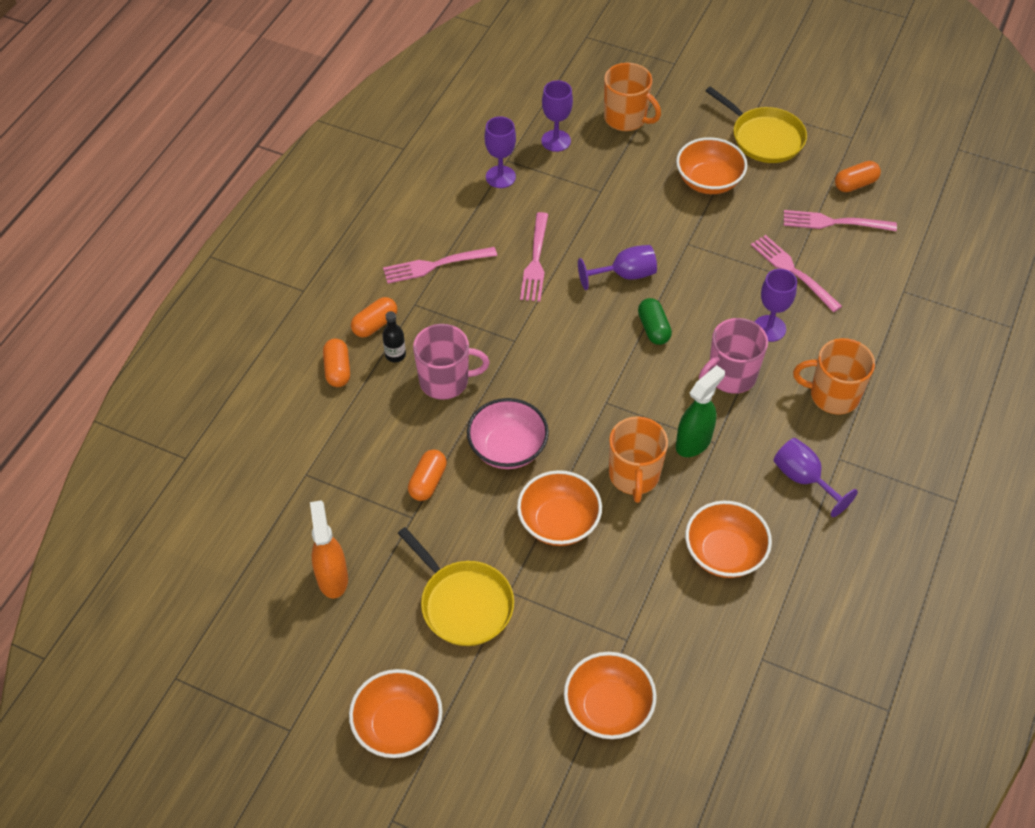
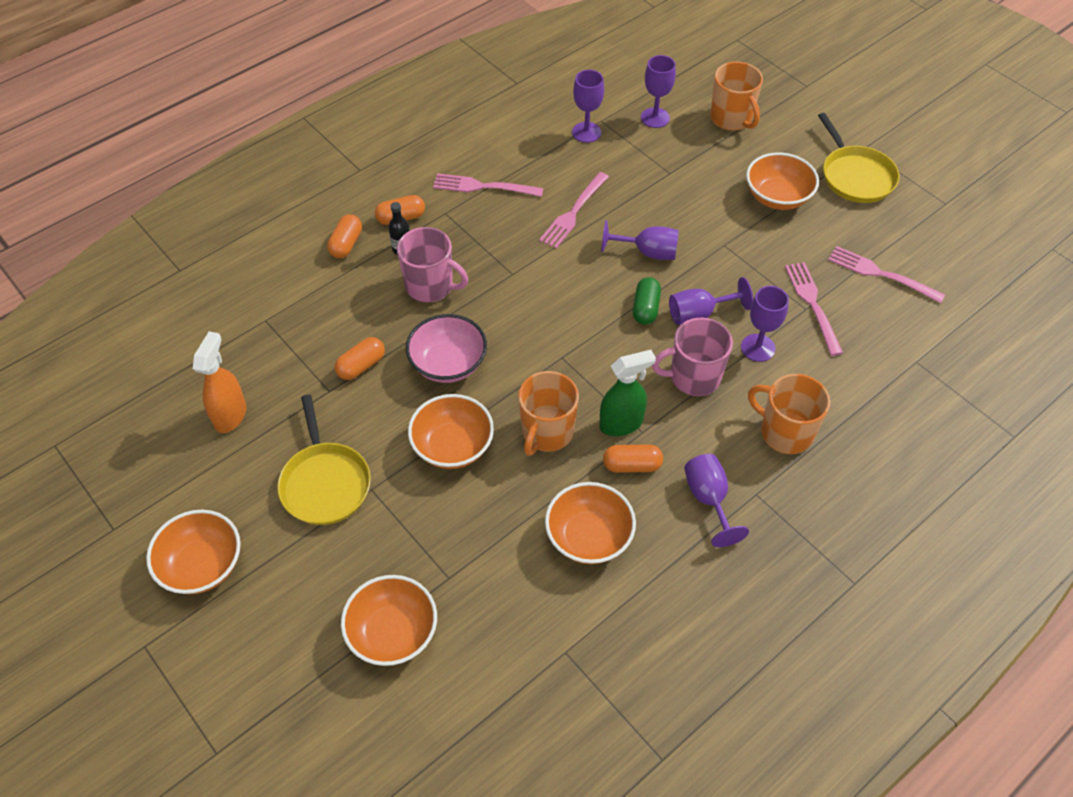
camera: 25 degrees right, 0 degrees up
(703, 316) = (699, 314): none -> purple goblet
(855, 184) = (923, 246): orange capsule -> orange capsule (632, 465)

